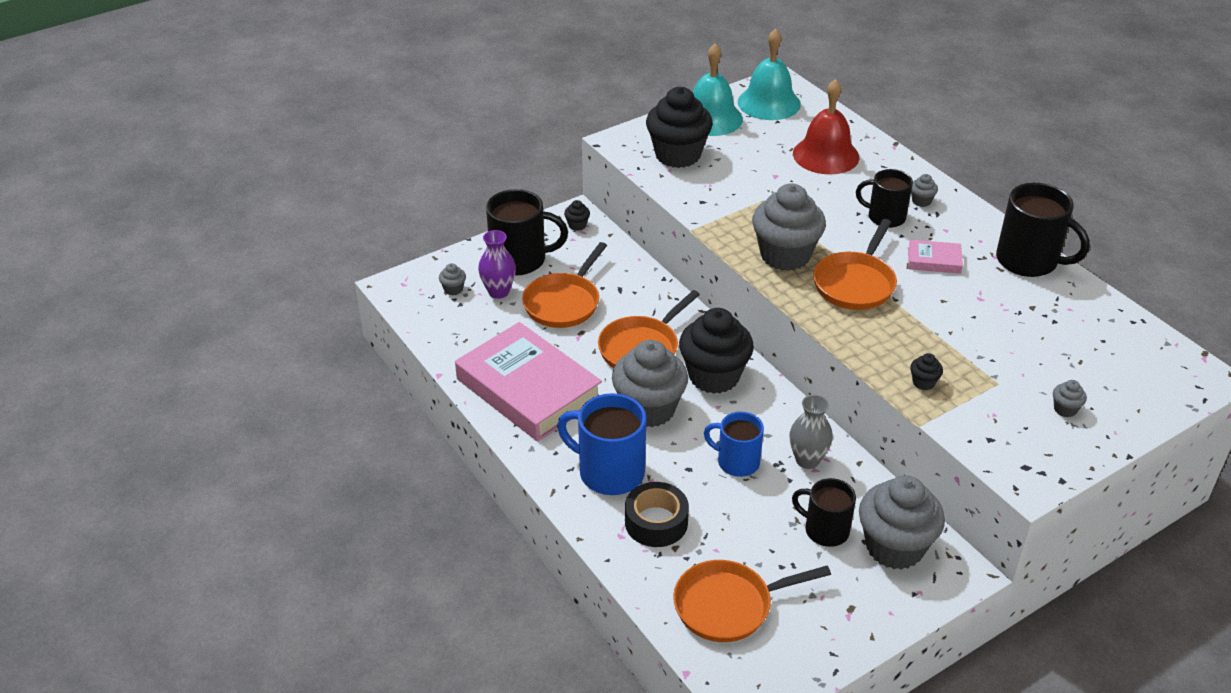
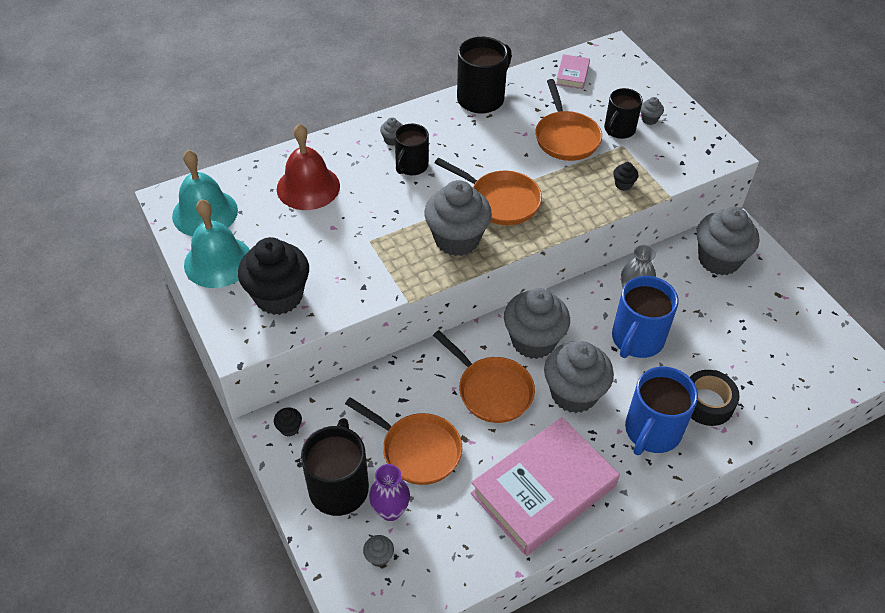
camera: 85 degrees left, 10 degrees up
(714, 376) = (533, 341): black cupcake -> grey cupcake
(728, 605) = (786, 366): orange pan -> orange pan (566, 137)
(736, 462) = (636, 339): blue mug -> blue mug, size x1.54
(825, 530) = (706, 296): black mug -> black mug (619, 130)
(934, 260) = (474, 149): pink book -> pink book (572, 74)

